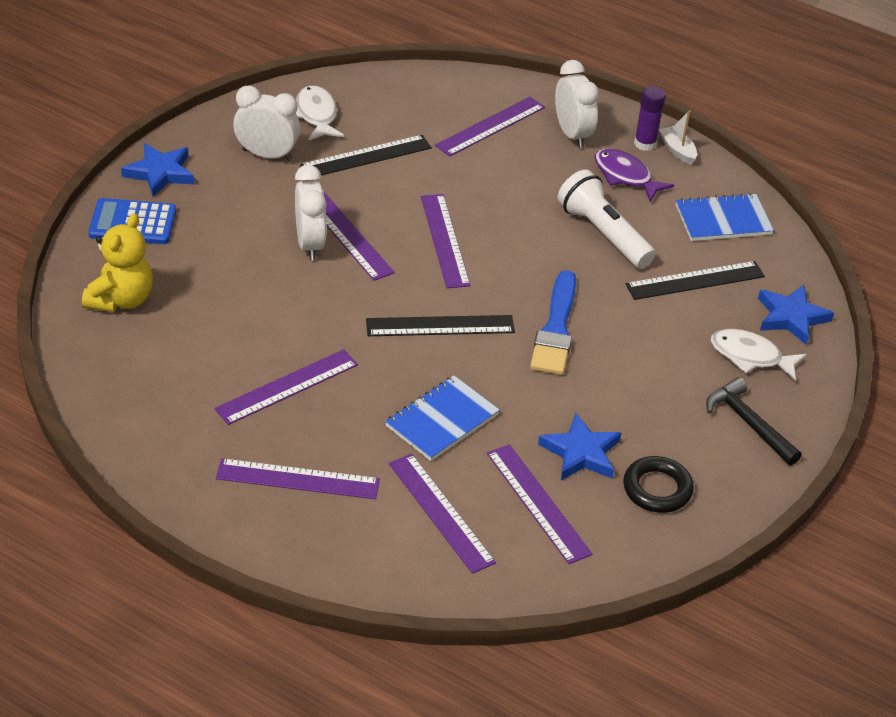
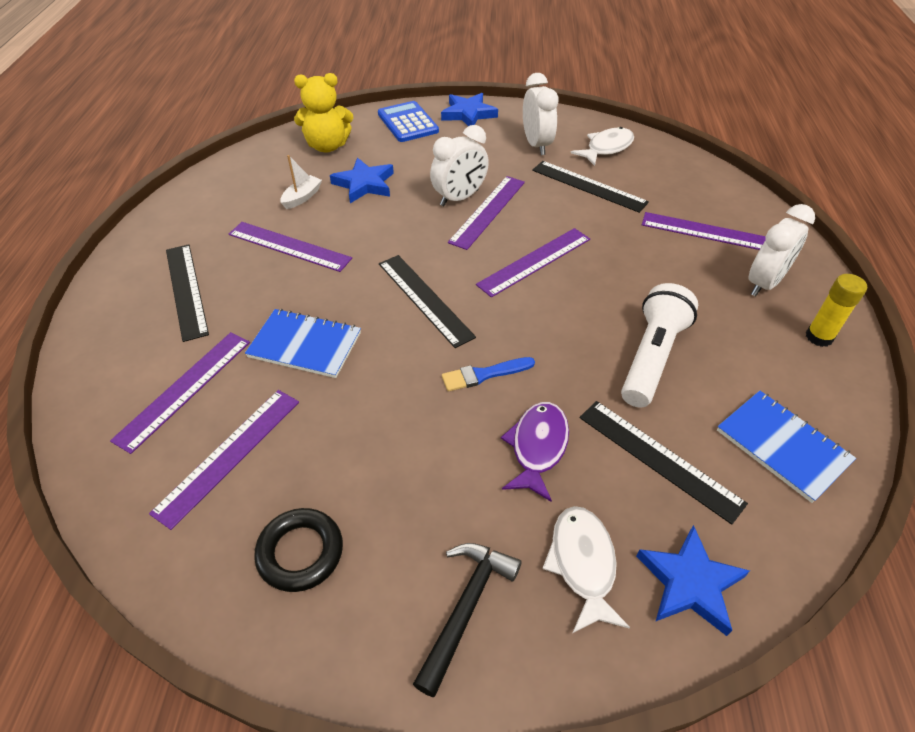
camera: 65 degrees right, 5 degrees up
(298, 479) = (186, 290): purple ruler -> black ruler
(556, 329) = (484, 375): blue brush -> blue brush, size x0.59
(580, 453) = (320, 461): blue star -> blue star (364, 184)
(625, 176) = (753, 341): purple fish -> purple fish (537, 447)
(645, 144) = (819, 337): purple glue stick -> yellow glue stick
(677, 150) = (842, 365): white boat -> white boat (302, 197)

